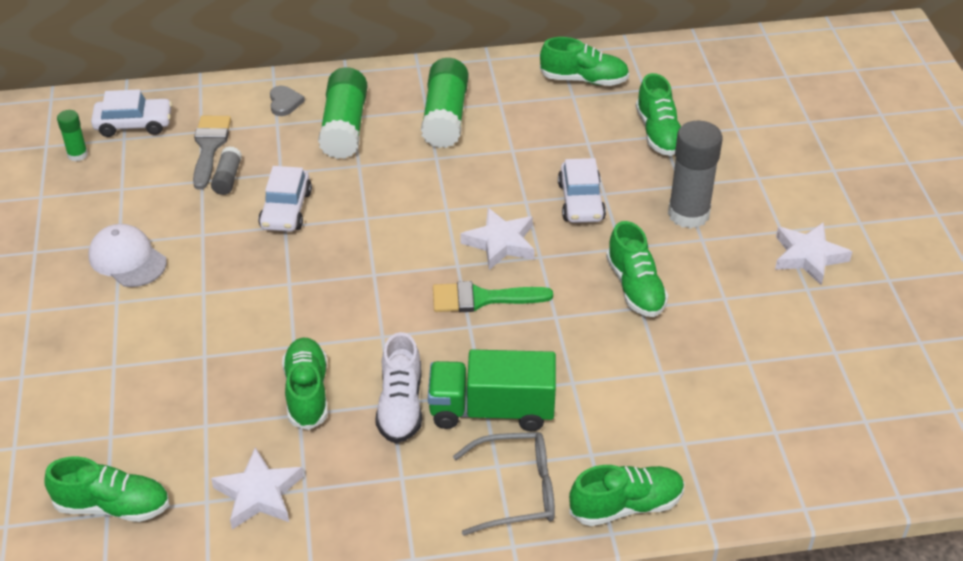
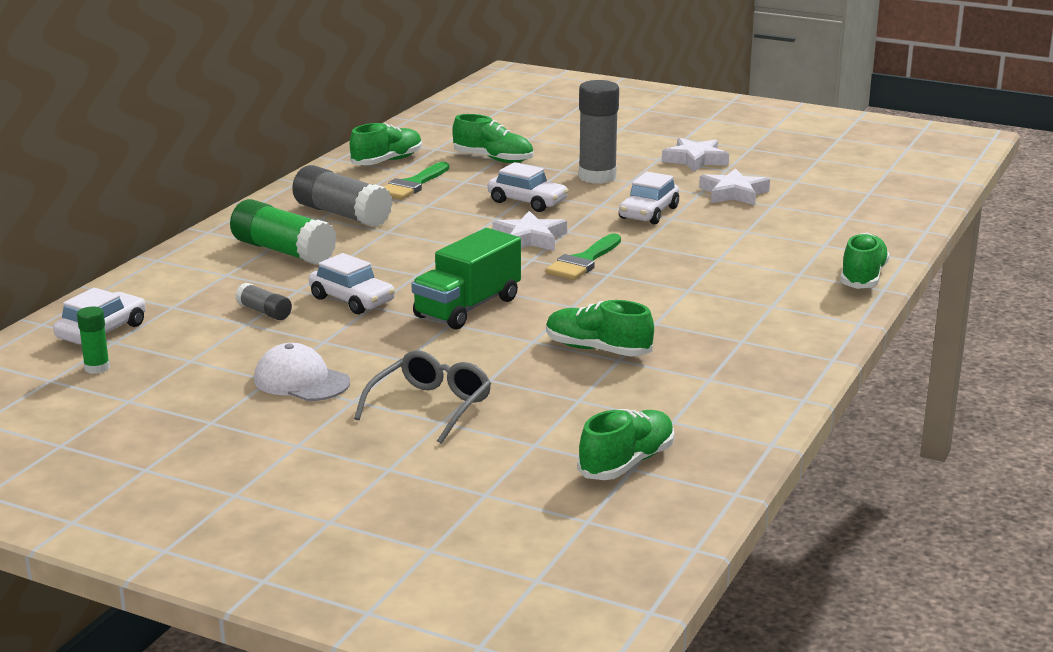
camera: 55 degrees left, 20 degrees down
(127, 259) = (301, 381): white cap -> white cap turned 45 degrees clockwise
(209, 147) = (204, 308): grey brush -> none
(259, 494) = (691, 398): white star -> white star (733, 193)
(284, 103) = (202, 264): grey heart -> none
(400, 405) = (662, 320): white shoe -> none
(445, 117) = (342, 214): green glue stick -> grey glue stick
(492, 410) = (711, 291): green truck -> green truck (467, 308)
(516, 491) = (806, 306): grey glasses -> grey glasses (430, 407)
(548, 120) = (413, 185): none -> green brush
(635, 287) = (649, 213): green shoe -> white car

